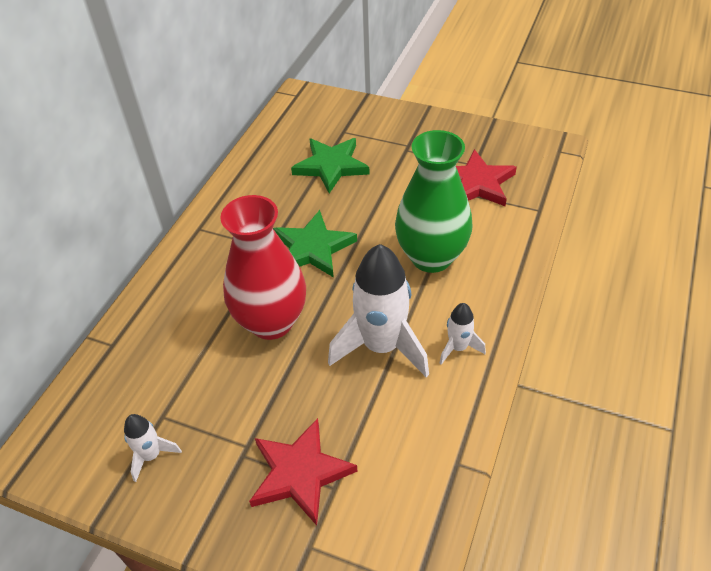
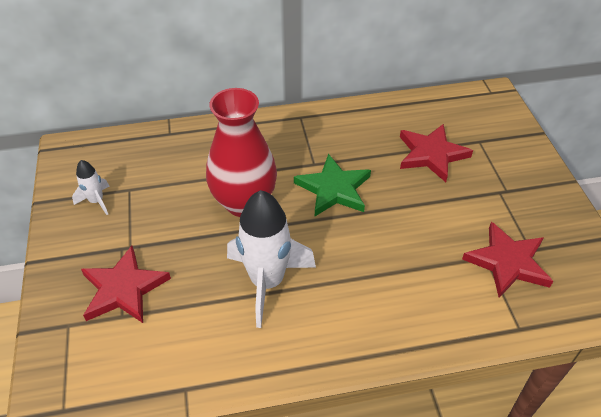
camera: 55 degrees right, 0 degrees up
(331, 166) = (431, 154): green star -> red star
(431, 257) = (387, 270): green vase -> none
(458, 348) = (302, 336): white rocket -> none

